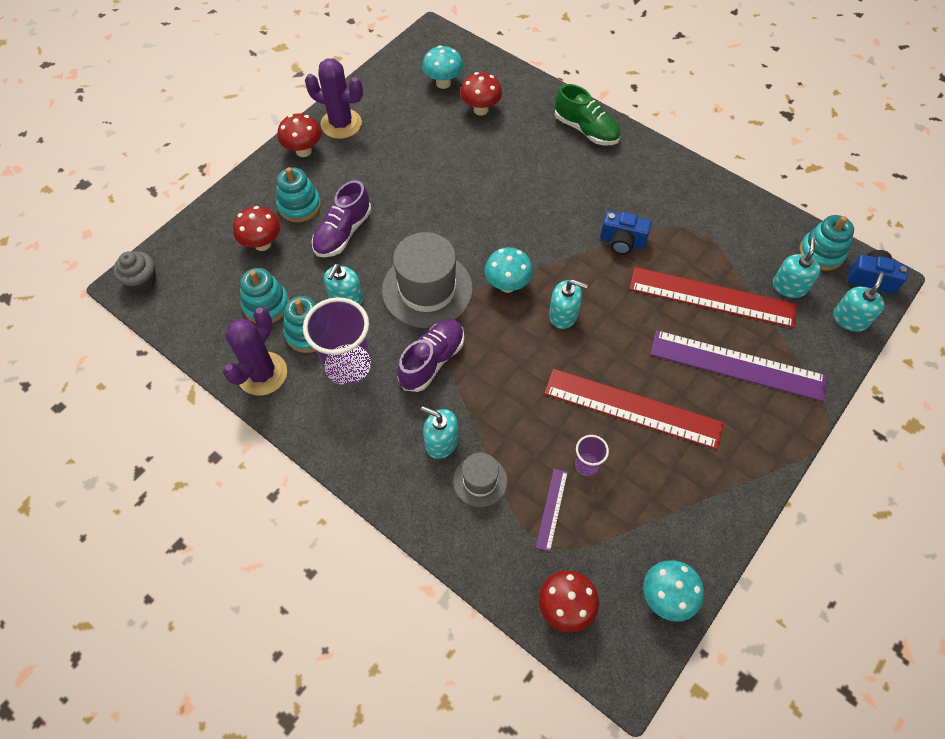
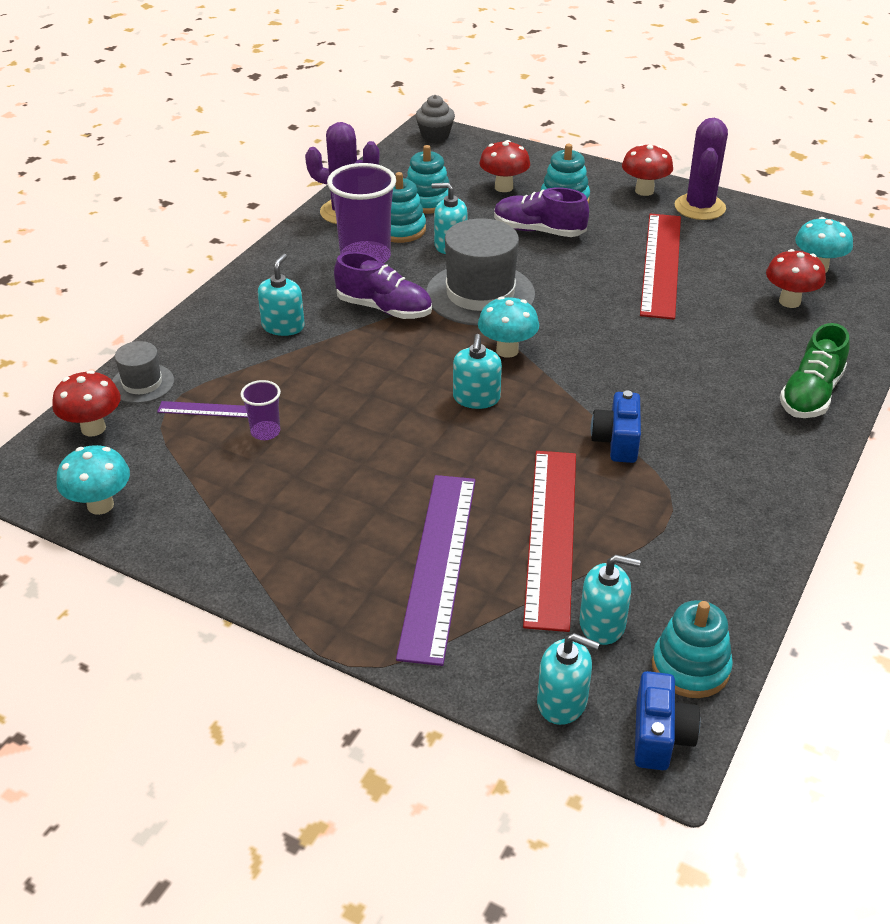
camera: 80 degrees right, 20 degrees down
(480, 481) = (239, 356): grey hat -> grey hat (142, 383)
(632, 408) = (349, 465): red ruler -> red ruler (660, 264)

